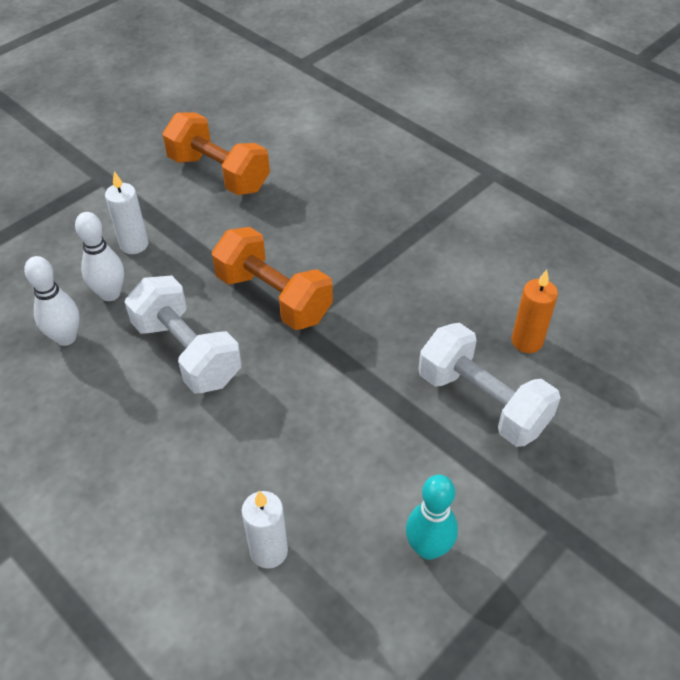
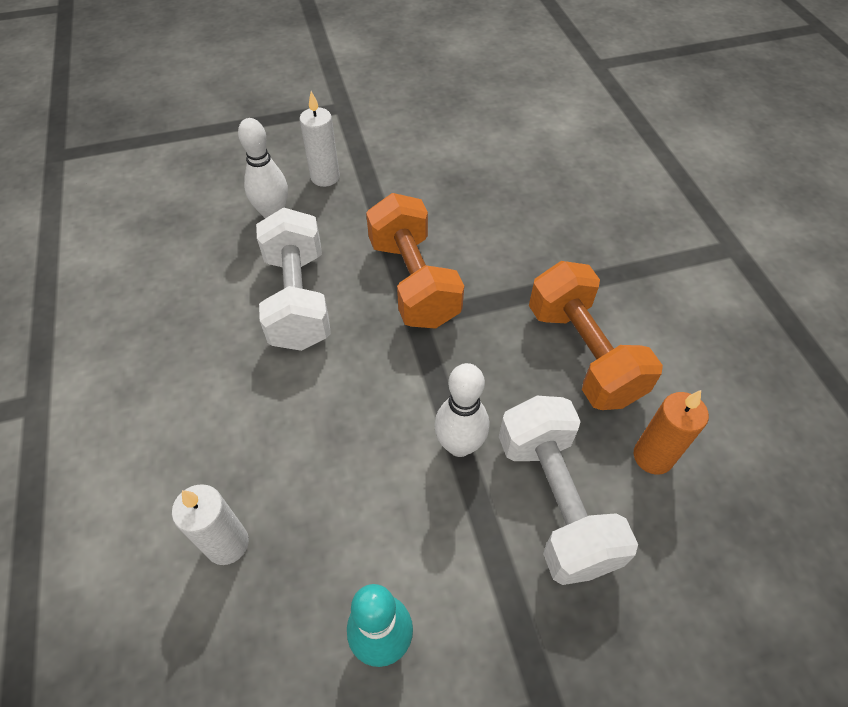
camera: 30 degrees right, 5 degrees up
(66, 338) = (209, 238): white bowling pin -> white bowling pin (459, 445)
(219, 174) = (445, 141): orange dumbbell -> orange dumbbell (583, 354)

